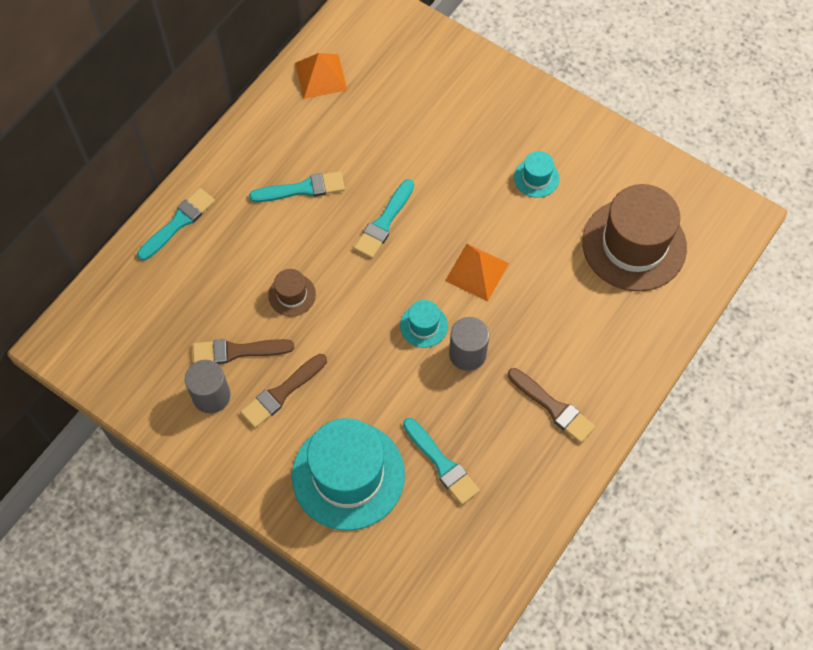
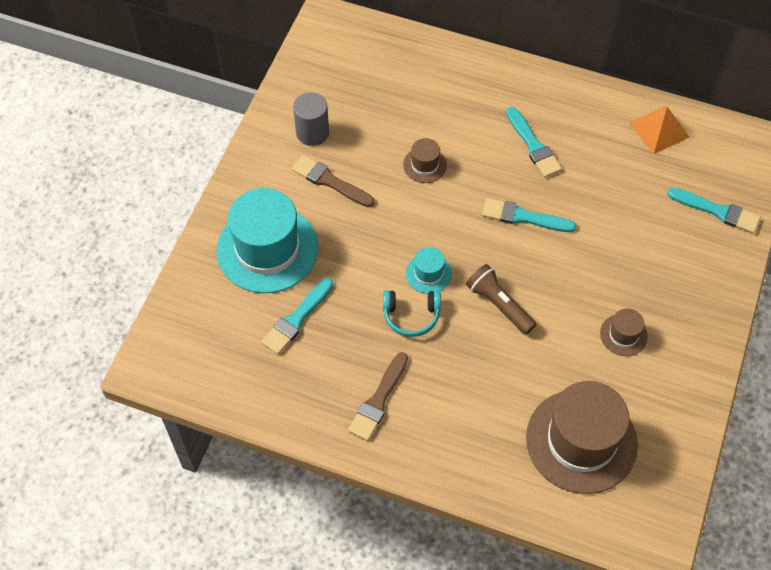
camera: 75 degrees right, 5 degrees down
(178, 223) = (465, 66): turquoise brush -> turquoise brush (717, 211)
(237, 351) = (358, 140): brown brush -> none
(467, 354) = (411, 316): grey cylinder -> turquoise headphones
(477, 272) = (499, 305): orange pyramid -> brown flashlight
(536, 178) = (623, 335): turquoise hat -> brown hat

